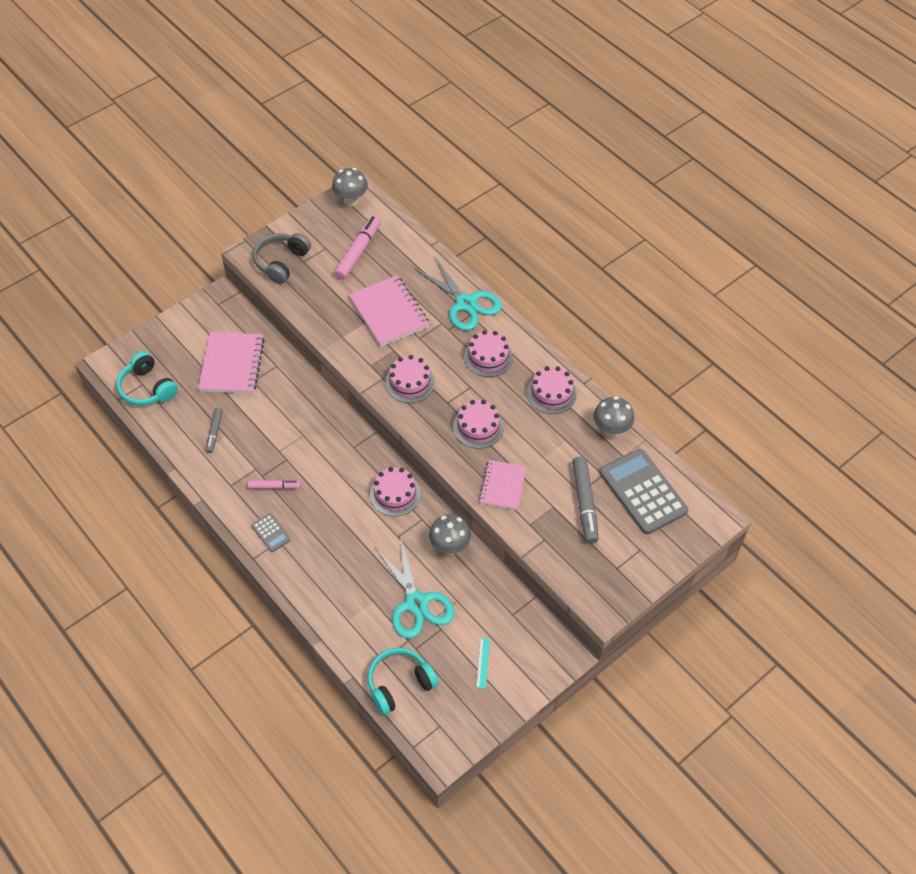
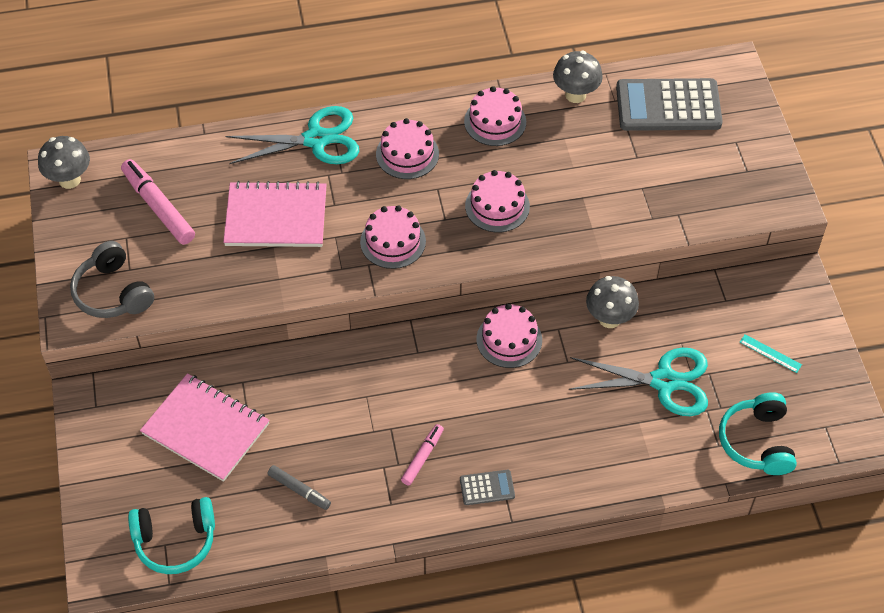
camera: 60 degrees left, 0 degrees up
(502, 486) = (589, 219): pink notebook -> none
(584, 503) = (653, 160): grey marker -> none

